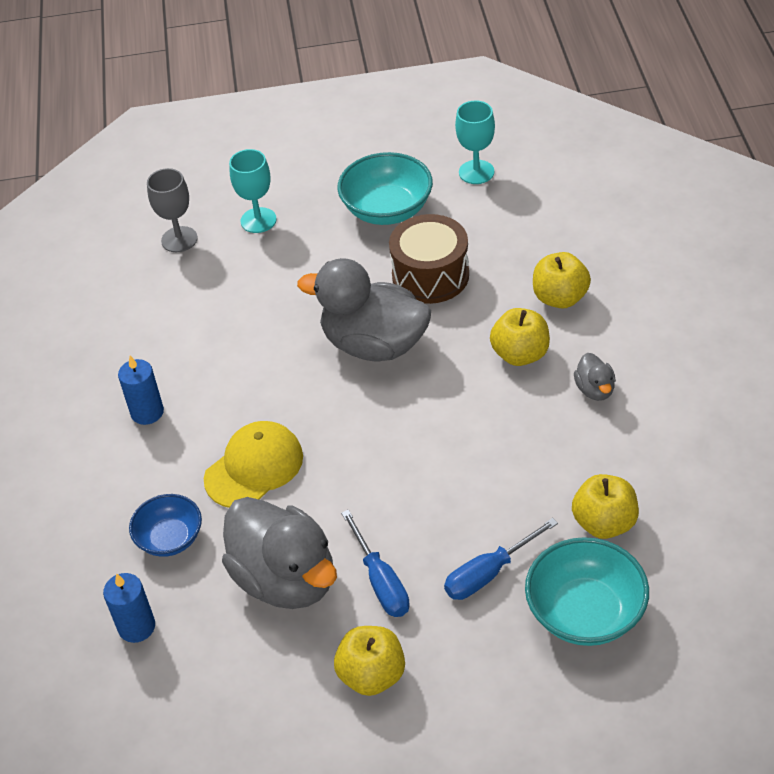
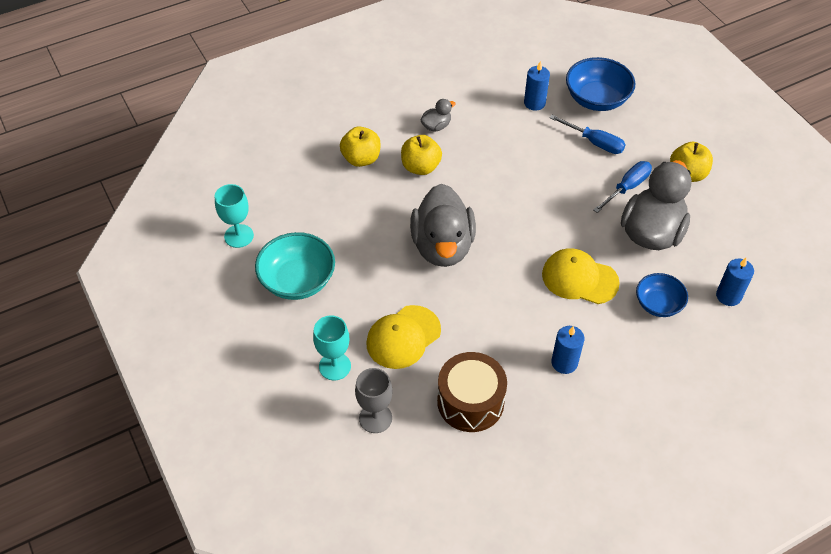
camera: 115 degrees left, 5 degrees up
(263, 280) = (403, 337): none -> yellow cap
(430, 275) = (363, 233): brown drum -> brown drum (470, 402)
(585, 612) = (596, 99): turquoise bowl -> blue bowl
(604, 523) = (534, 103): yellow apple -> blue candle

